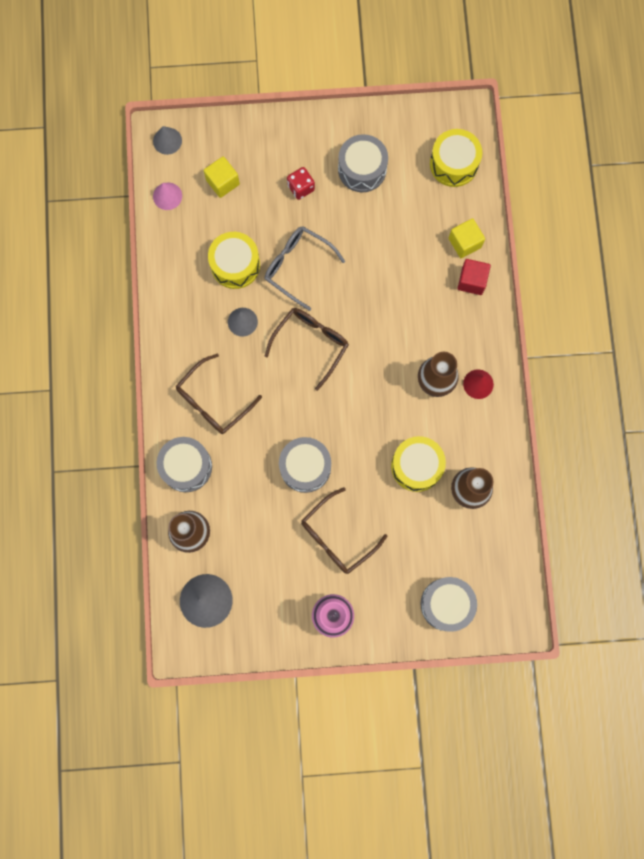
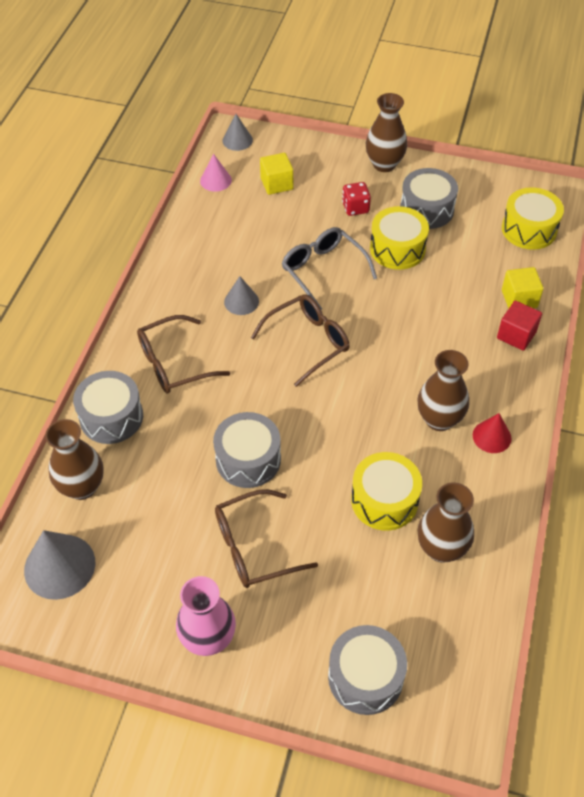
camera: 20 degrees right, 25 degrees down
(235, 265) = (257, 252): yellow drum -> yellow drum (397, 249)
(309, 127) = (384, 164): none -> brown vase

